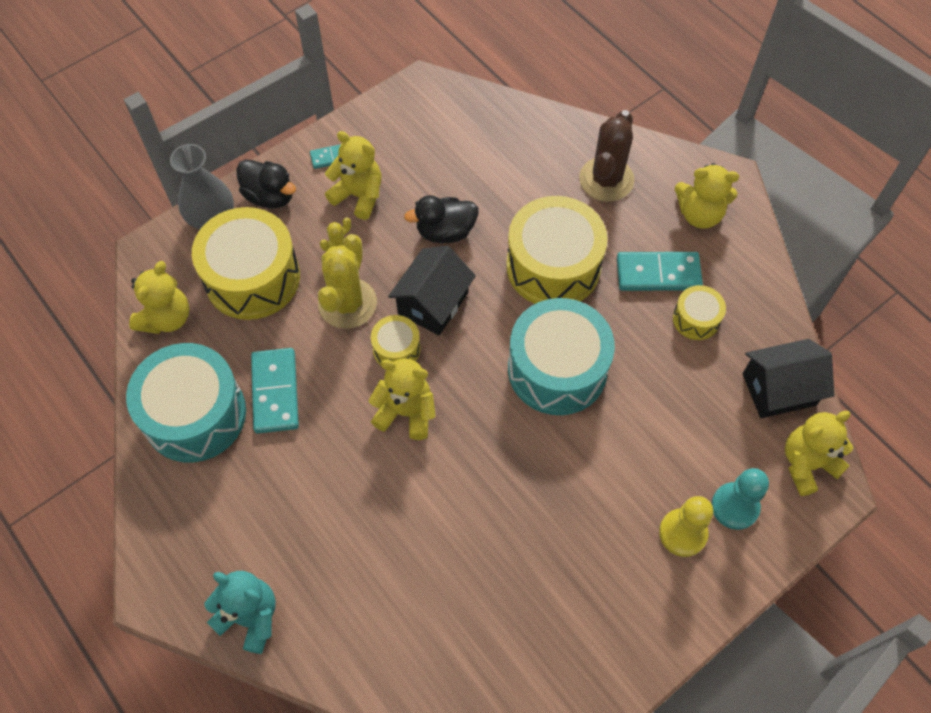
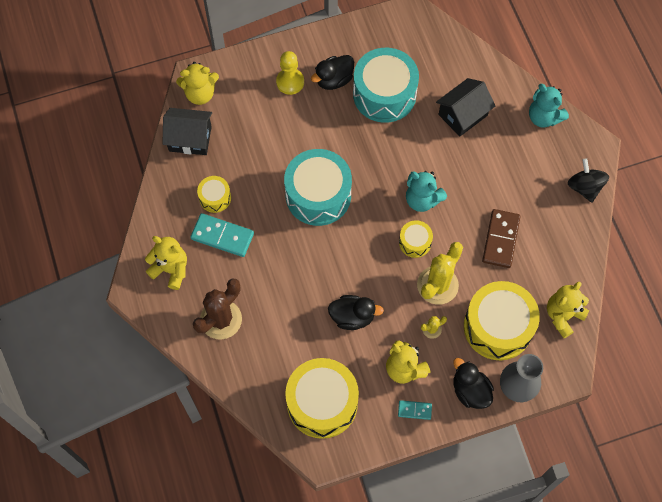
camera: 160 degrees left, 5 degrees up
(162, 514) = (584, 187): none -> black spinning top
(195, 414) = (555, 242): turquoise drum -> turquoise drum (384, 94)
(275, 392) = (501, 239): turquoise domino -> brown domino
(406, 412) = (422, 199): yellow teddy bear -> turquoise teddy bear
(433, 303) = (380, 266): black house -> black house (463, 115)
(553, 266) = (289, 265): yellow drum -> yellow drum (322, 403)
(616, 562) = (334, 80): none -> black duck
(735, 506) = (254, 86): turquoise pawn -> none

